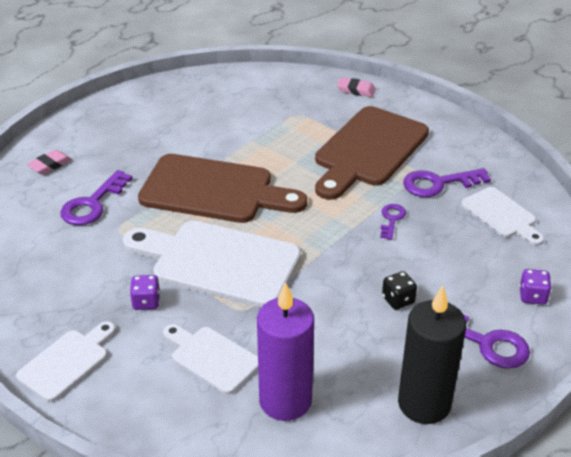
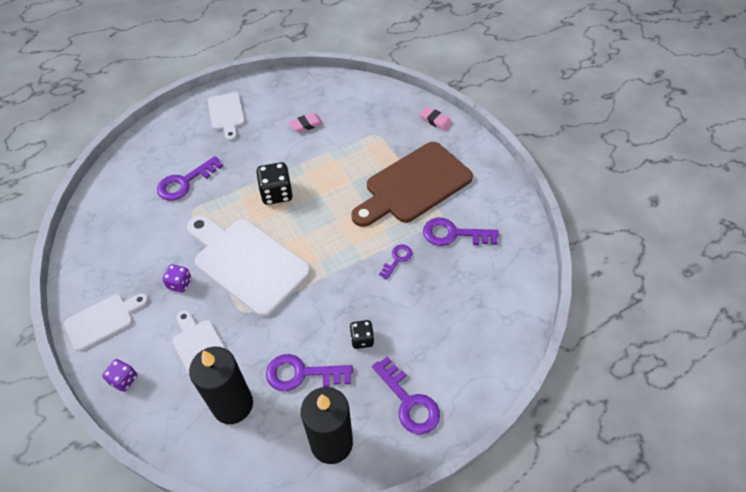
camera: 20 degrees right, 15 degrees up
(50, 165) = (172, 138): pink eraser -> pink eraser (306, 125)
(214, 191) = (276, 193): brown cutting board -> black dice
(285, 401) = (233, 405): purple candle -> black candle
(349, 349) = (302, 374): none -> purple key
(501, 215) = (488, 281): white cutting board -> white cutting board (226, 114)
(532, 296) = (471, 369): purple dice -> purple dice (124, 379)

